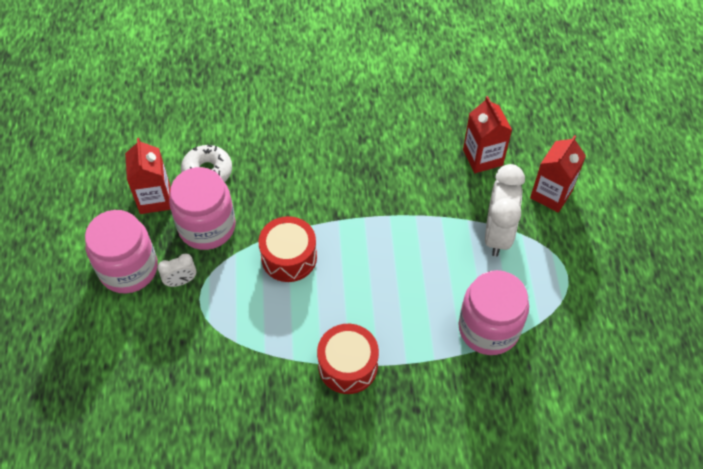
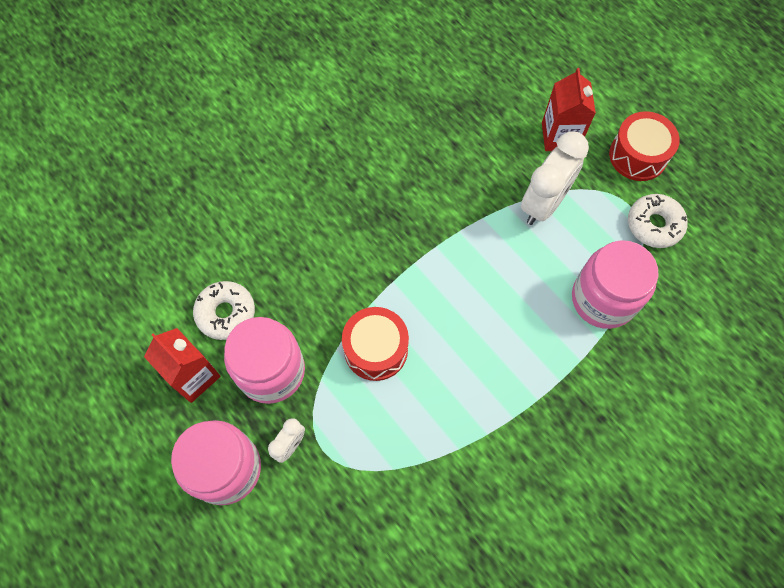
camera: 35 degrees left, 10 degrees up
(348, 365) = (512, 419): red drum -> red drum (638, 155)
(482, 157) = (475, 136): red carton -> none
(497, 234) = (544, 203): white clock -> white clock turned 60 degrees clockwise
(576, 301) = (654, 225): none -> white donut

